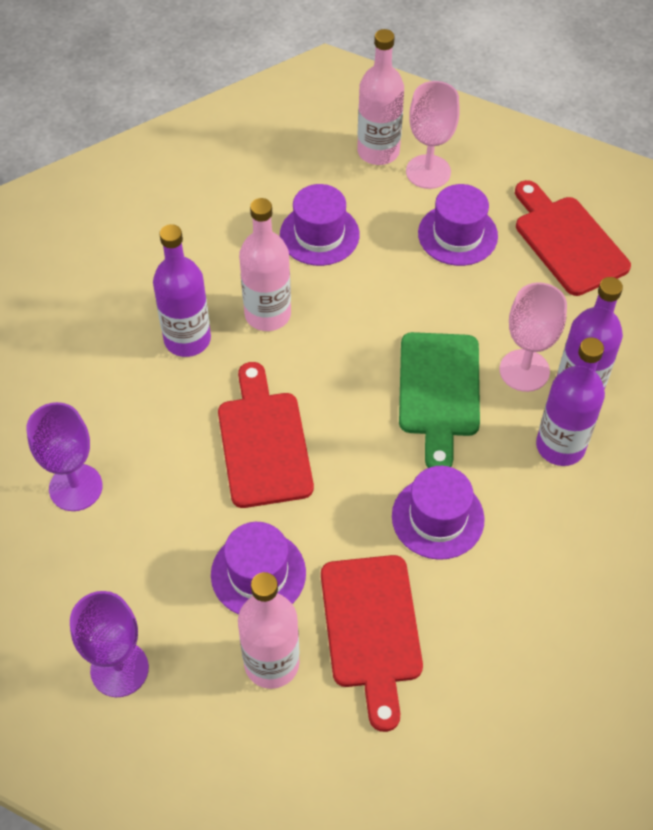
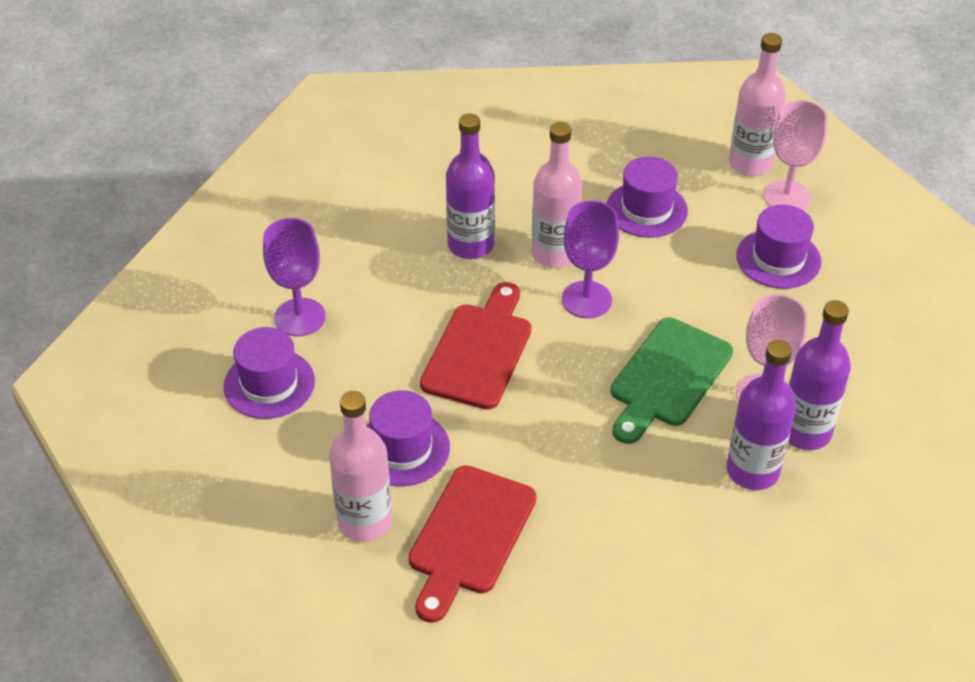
camera: 30 degrees right, 10 degrees down
(119, 669) = (239, 466): purple goblet -> purple goblet (586, 300)
(438, 517) = (592, 477): purple hat -> purple hat (269, 384)
(567, 241) = (885, 305): red cutting board -> none

